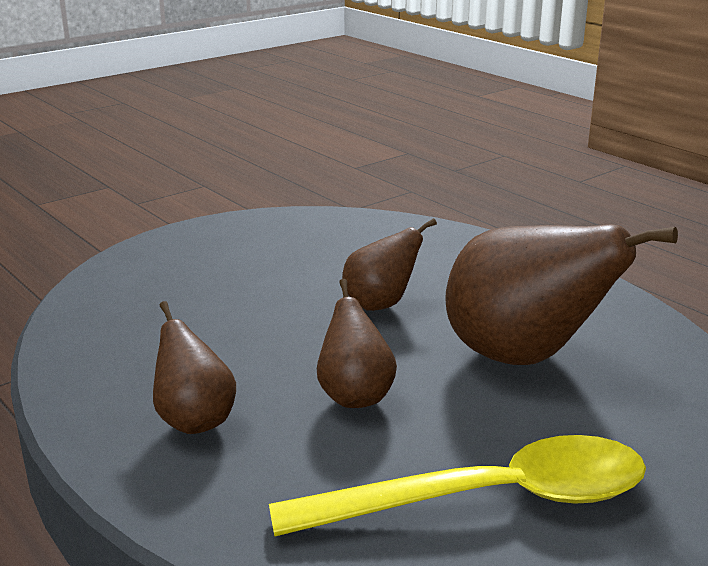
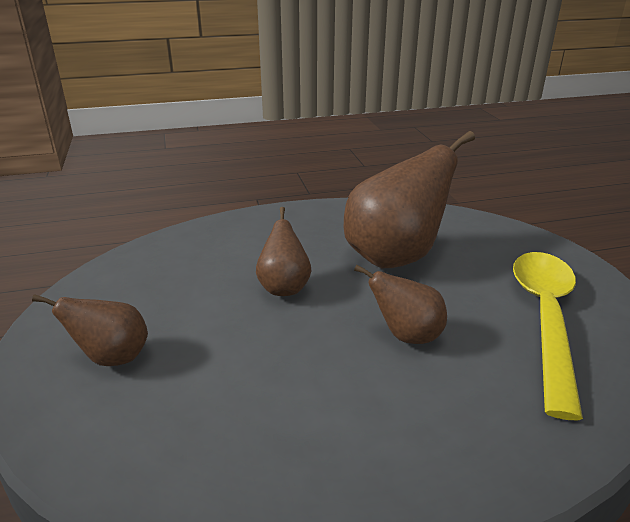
camera: 65 degrees left, 5 degrees up
(194, 420) = (402, 431): brown pear -> brown pear (112, 358)

